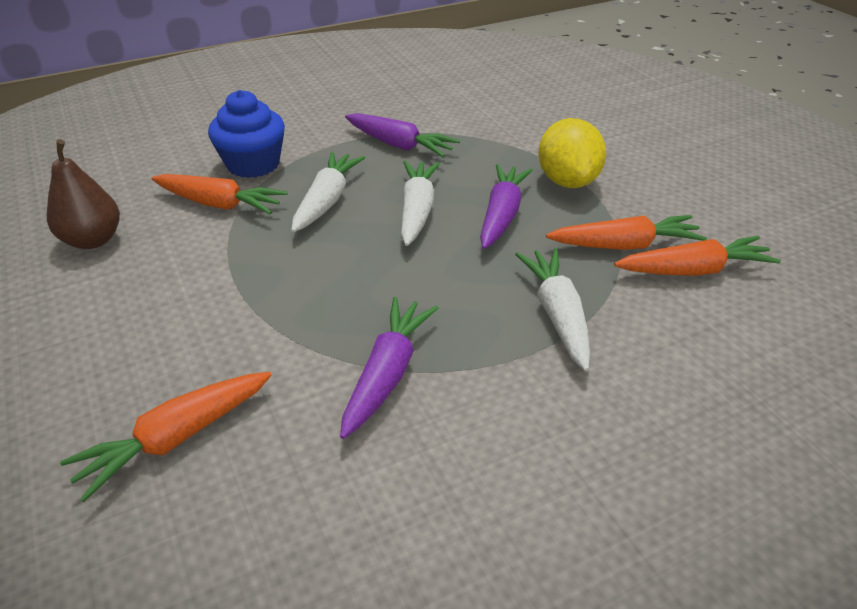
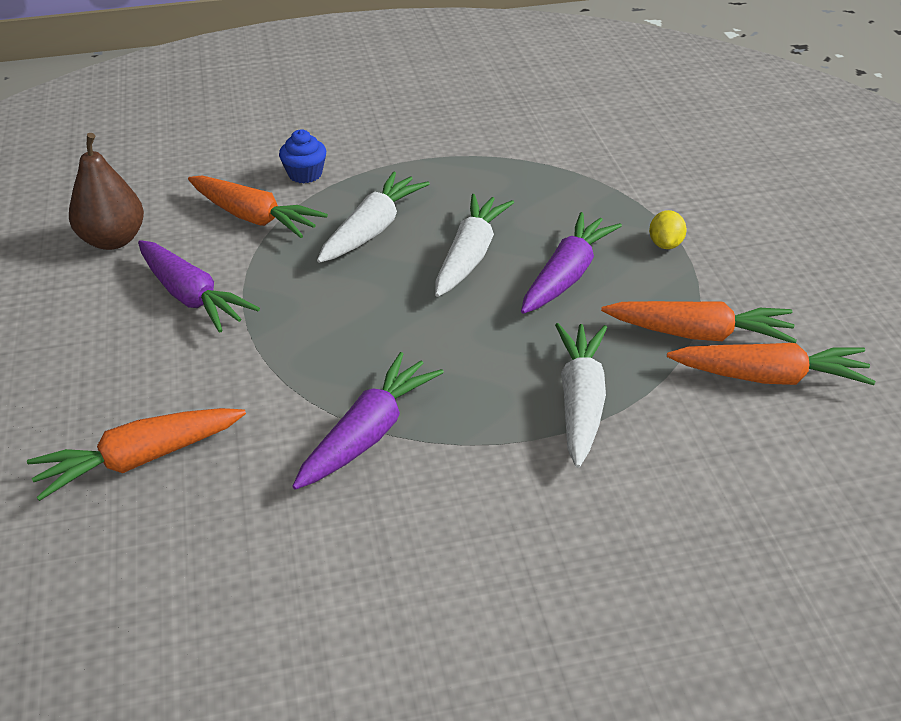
camera: 15 degrees right, 0 degrees up
(253, 164) = (305, 174): blue cupcake -> blue cupcake, size x0.55
(399, 145) = (480, 171): purple carrot -> purple carrot (191, 297)
(567, 181) = (665, 244): yellow lemon -> yellow lemon, size x0.46

